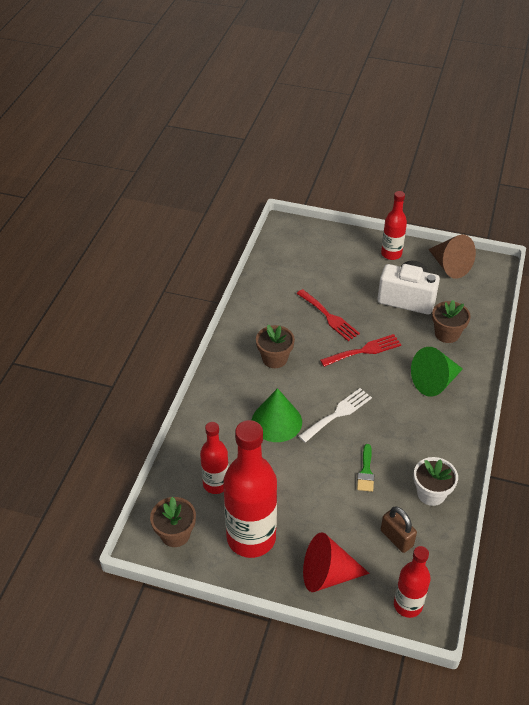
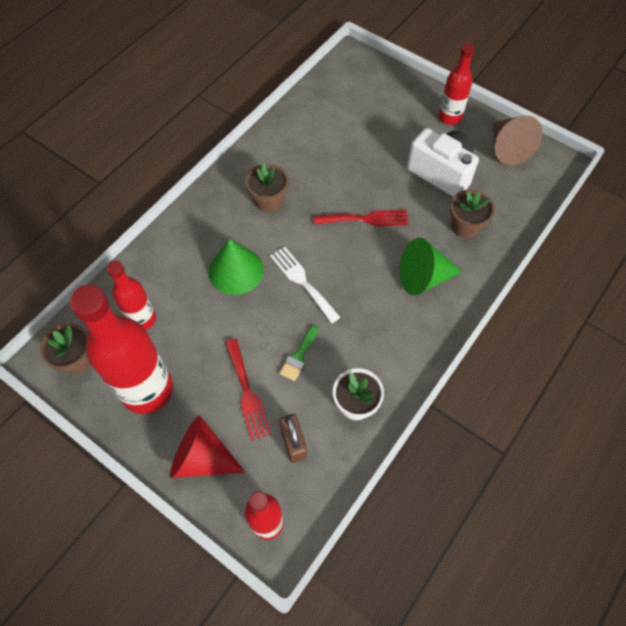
camera: 20 degrees right, 15 degrees up
(329, 317) = (347, 170): red fork -> red fork (247, 392)
(338, 414) = (302, 281): white fork -> white fork turned 105 degrees counterclockwise

